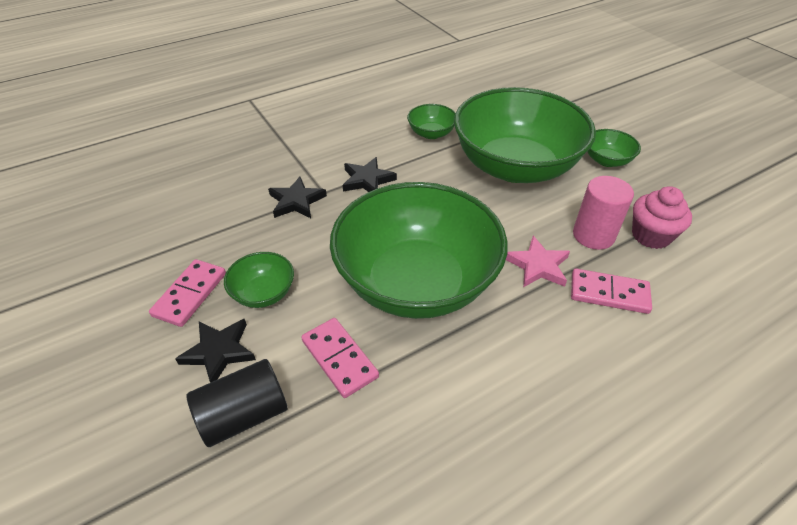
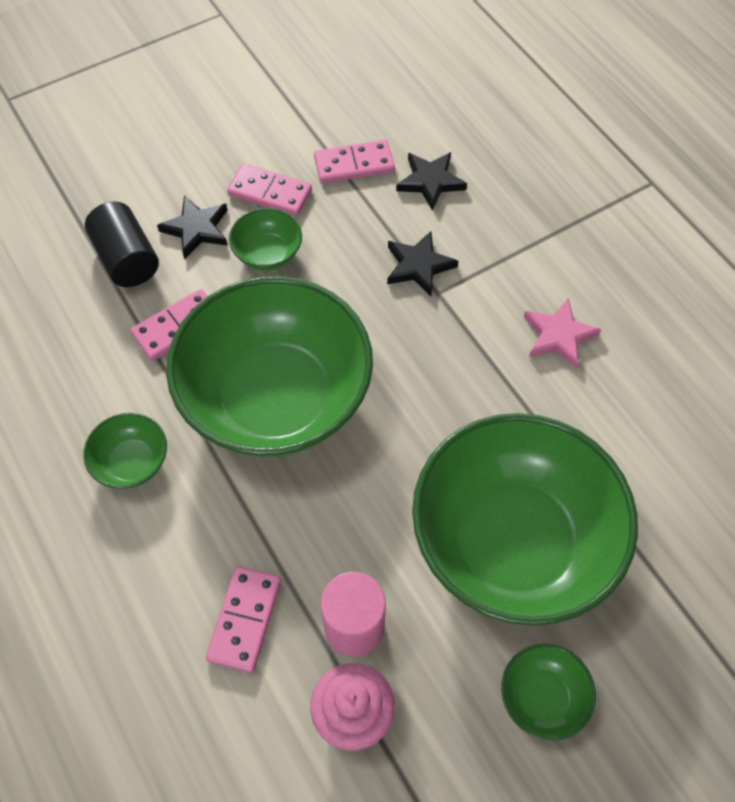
camera: 90 degrees right, 15 degrees up
(177, 237) = (354, 165): none -> pink domino
(367, 180) = (466, 341): black star -> black star (430, 182)
(431, 133) = (592, 425): green bowl -> green bowl (132, 462)
(538, 266) = (297, 539): pink star -> pink star (558, 336)

